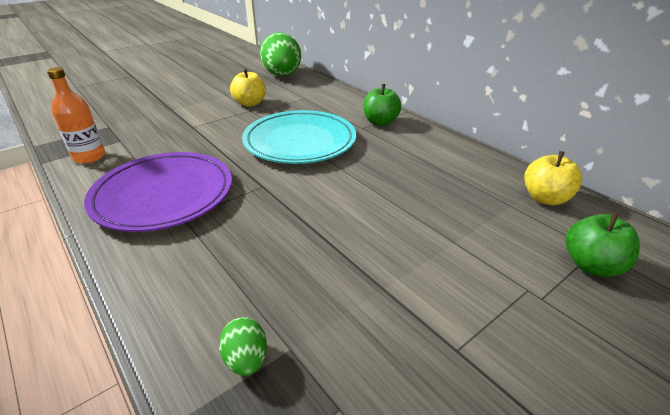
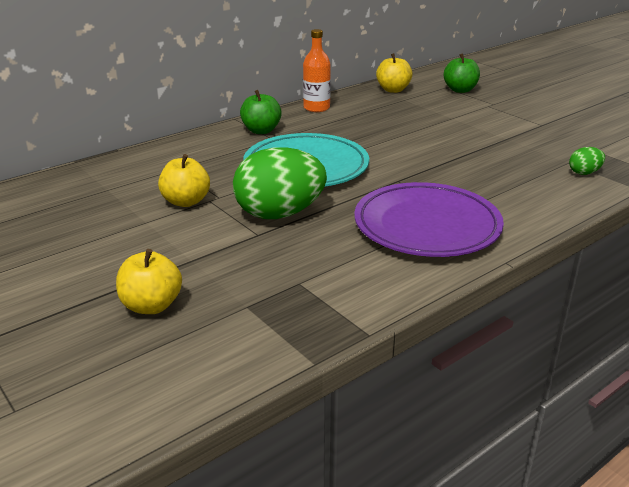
camera: 90 degrees left, 5 degrees down
(89, 157) = (349, 295): orange bottle -> orange bottle (316, 108)
(130, 103) = (151, 305): none -> yellow apple
(282, 75) = (77, 186): green egg -> green egg (279, 214)

